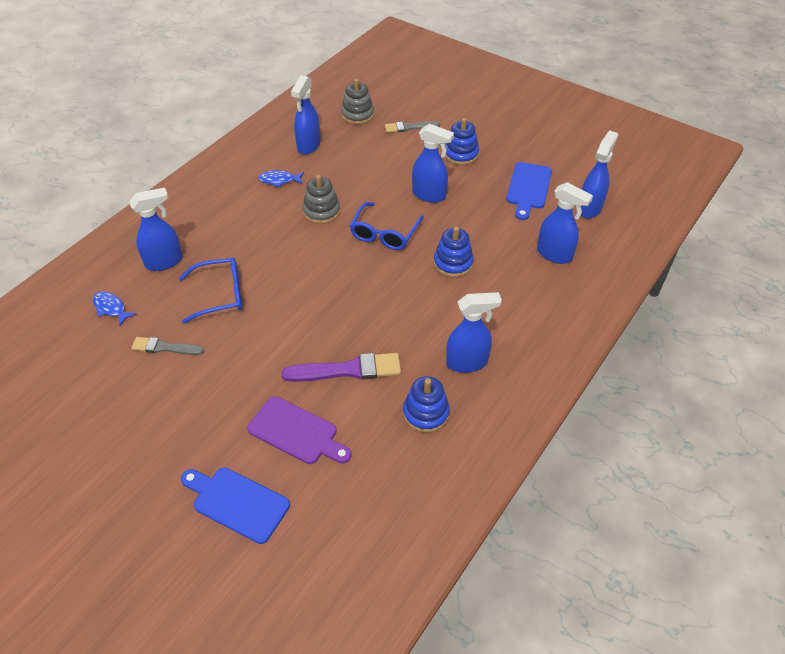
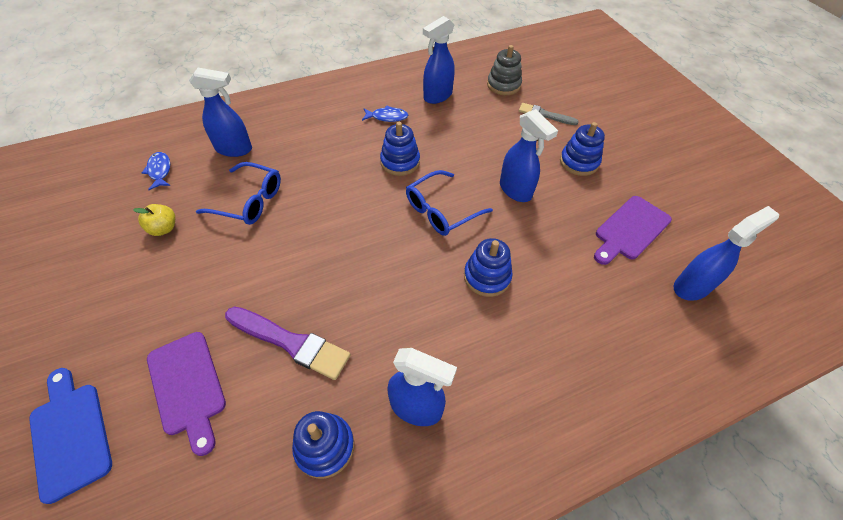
camera: 30 degrees right, 5 degrees up
(164, 347) = (164, 228): grey brush -> yellow apple
(279, 180) = (387, 117): blue fish -> blue fish turned 150 degrees clockwise
(321, 211) = (400, 162): grey stacking toy -> blue stacking toy
(528, 188) = (630, 230): blue cutting board -> purple cutting board
(554, 254) = (611, 324): blue spray bottle -> none

